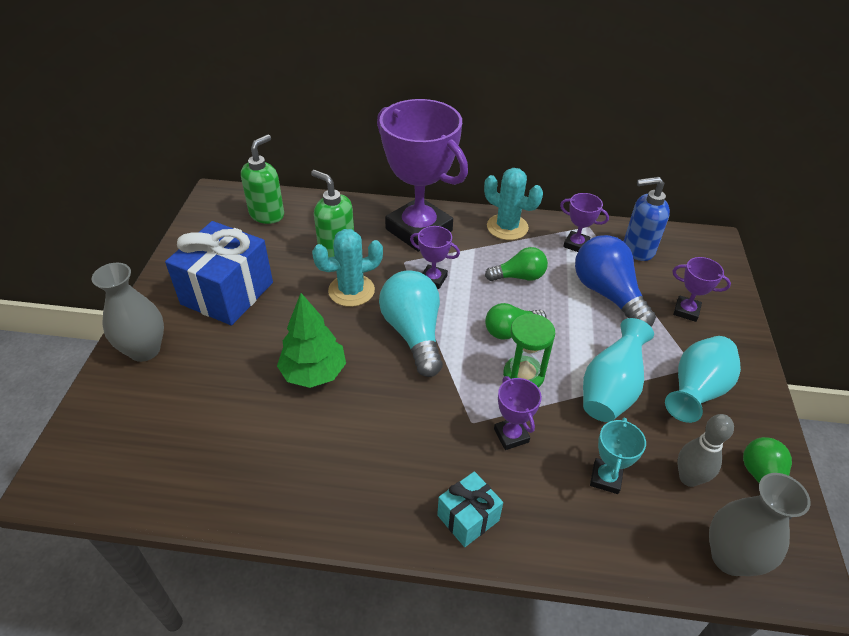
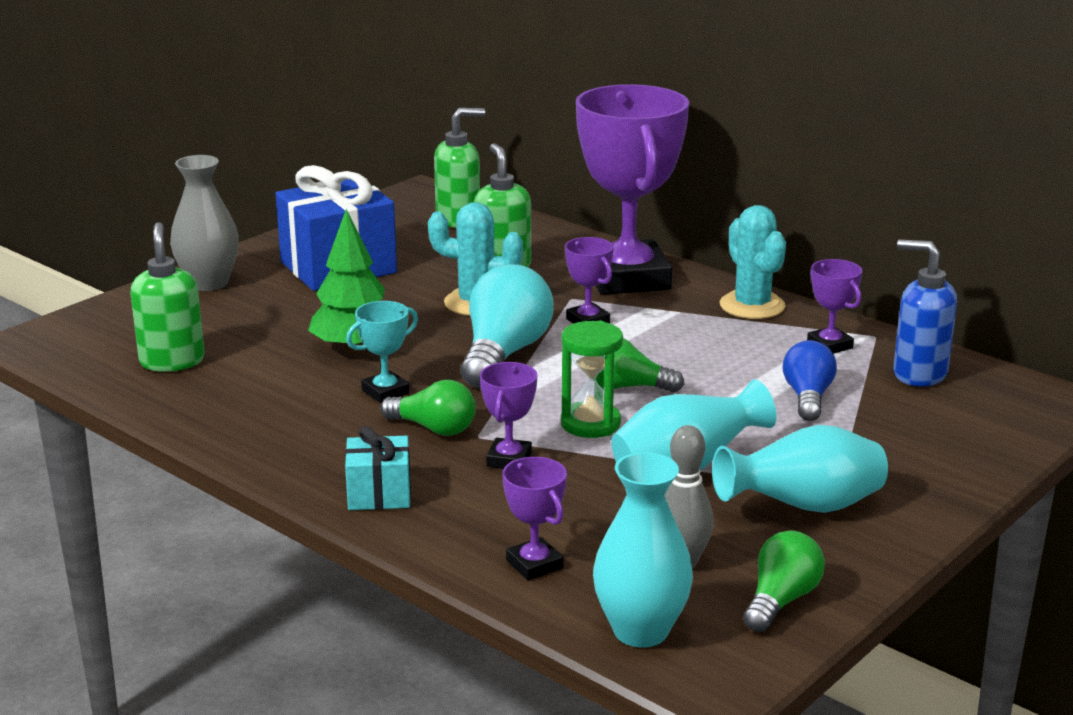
camera: 35 degrees right, 20 degrees down
(193, 451) = (172, 361): none -> green soap dispenser
(519, 276) = (704, 349): green light bulb -> green light bulb (434, 428)
(605, 478) = (575, 525): turquoise trophy -> turquoise trophy (385, 392)
(607, 294) = (807, 397): blue light bulb -> blue light bulb, size x0.60
(686, 311) = (904, 444): purple trophy -> purple trophy (534, 564)
(730, 557) = (640, 631): grey vase -> turquoise vase

